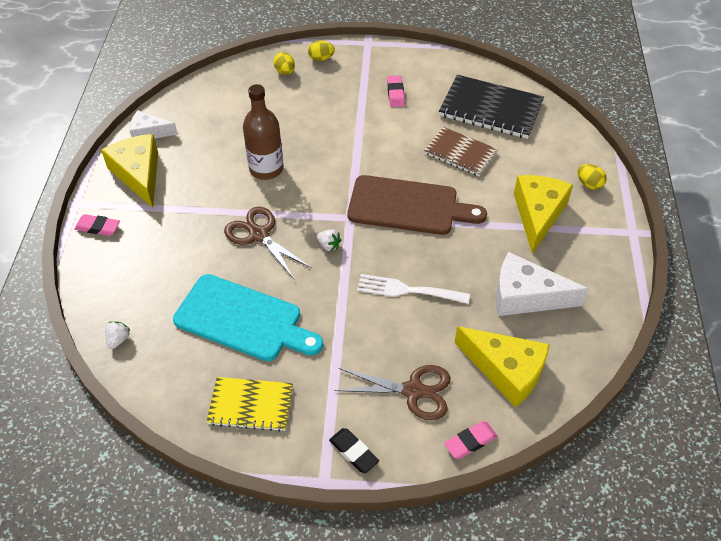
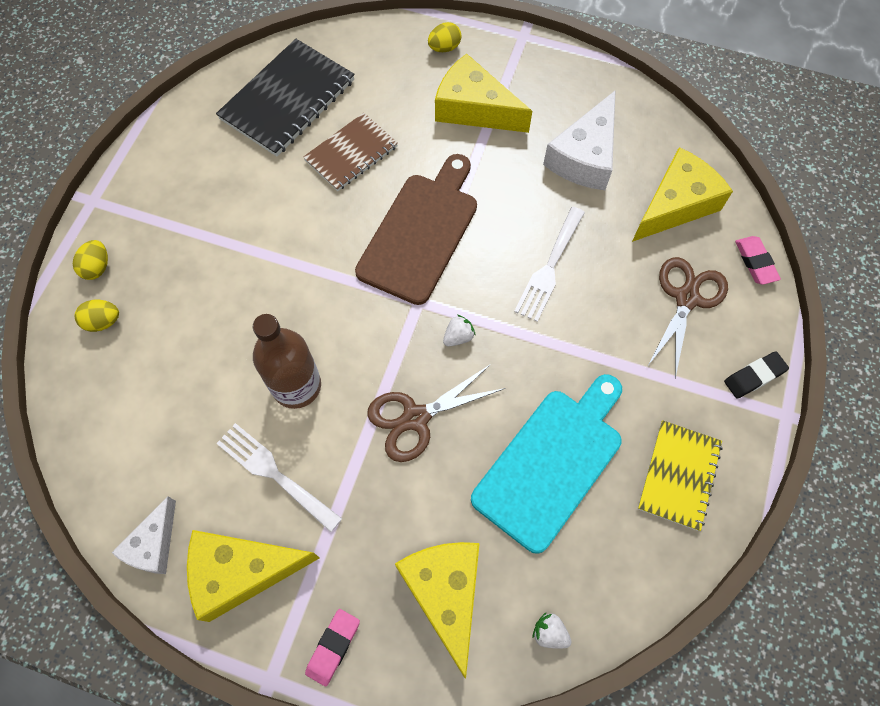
camera: 75 degrees left, 15 degrees up
(138, 276) = (445, 594): none -> yellow cheese
(203, 173) = (275, 474): none -> white fork
(395, 93) = (213, 194): pink eraser -> none

